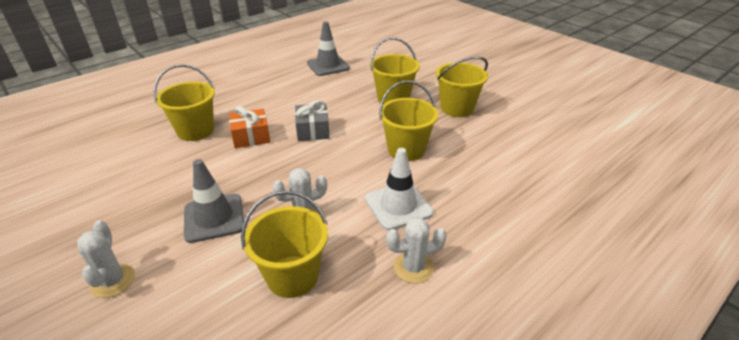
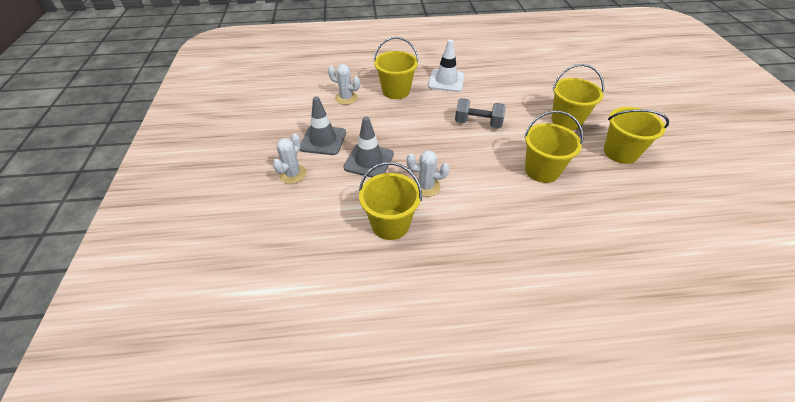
camera: 35 degrees right, 10 degrees up
(251, 137) = (430, 110): orange gift -> none
(312, 130) = (478, 123): grey gift -> grey dumbbell
(328, 66) = (531, 70): grey traffic cone -> grey traffic cone (323, 140)
(398, 206) = (499, 212): white traffic cone -> white traffic cone (446, 81)
(413, 267) = (475, 263): white cactus -> white cactus (346, 98)

